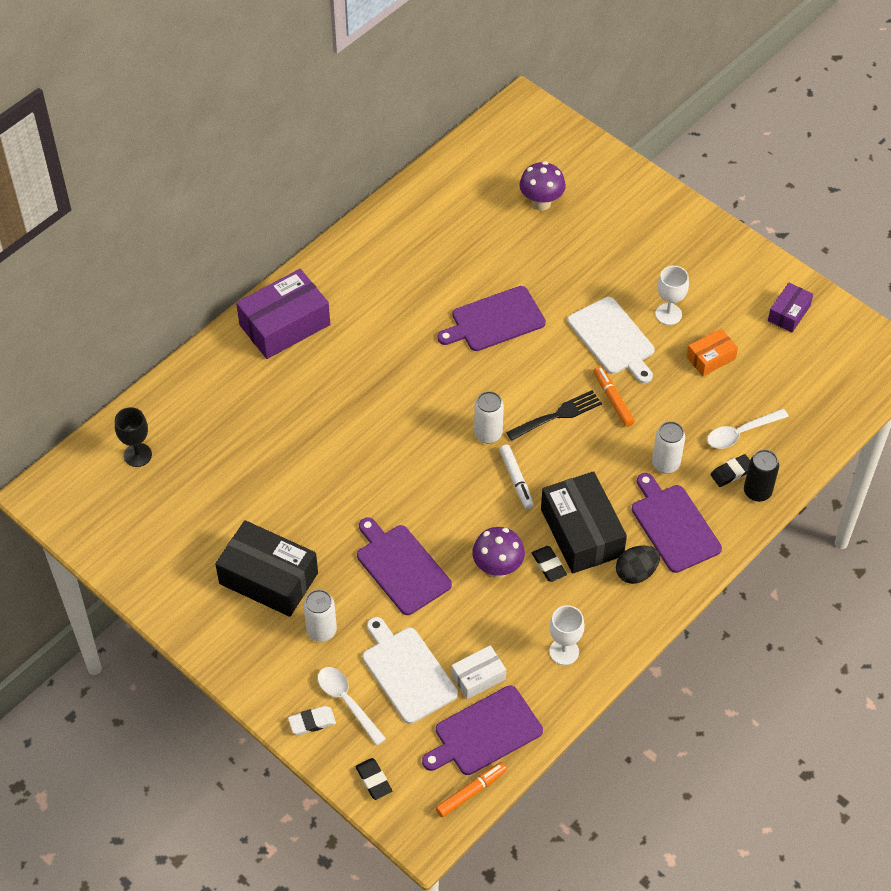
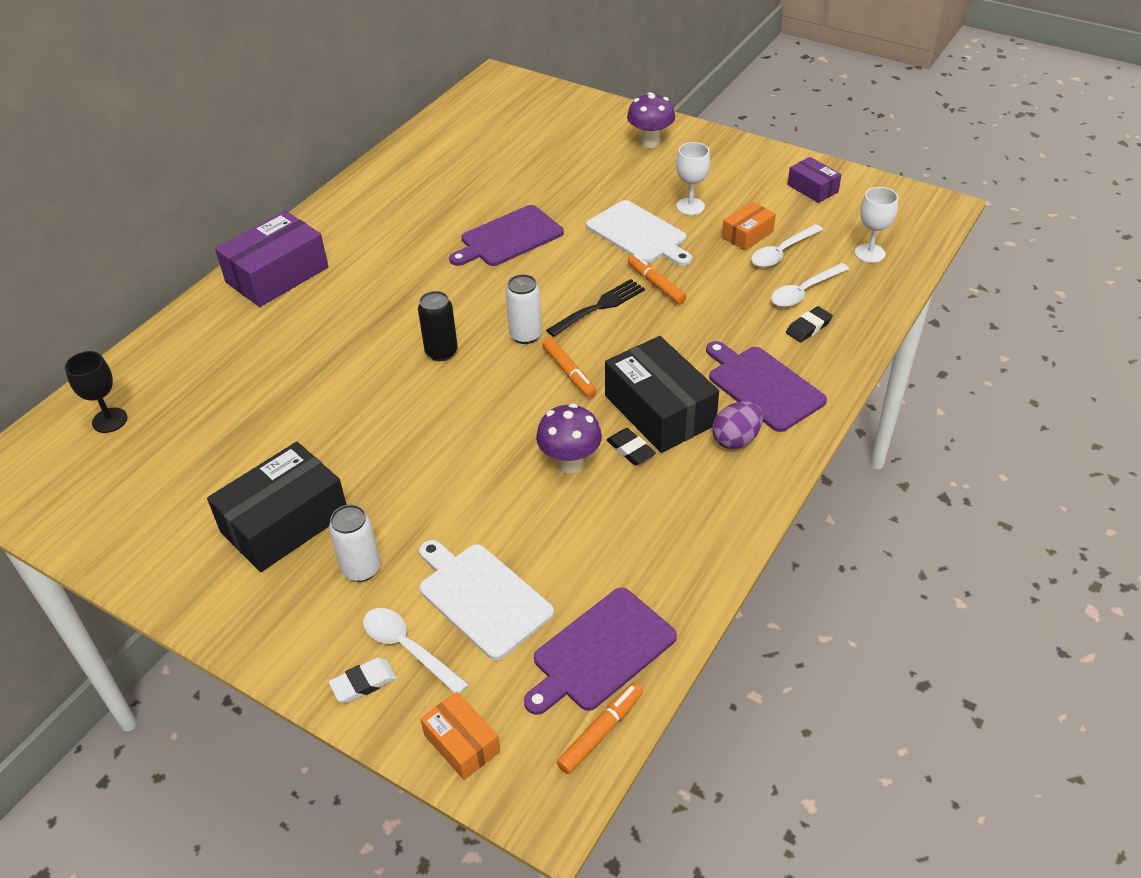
camera: 10 degrees left, 10 degrees down
(268, 578) = (284, 522): black box -> black box turned 60 degrees counterclockwise
(374, 780) = (462, 743): black eraser -> orange box
(401, 567) = (451, 481): purple cutting board -> none
(478, 677) = (575, 586): white box -> none
(516, 480) = (569, 372): white marker -> orange marker
(541, 203) = (533, 142): purple mushroom -> purple mushroom (650, 142)
(564, 651) = (676, 538): white goblet -> white goblet (869, 253)
(636, 572) = (736, 439): black egg -> purple egg
(665, 464) = (733, 331): white can -> none
(735, 384) = (782, 252): none -> white spoon
(757, 492) = (843, 340): black can -> black can (441, 352)
(788, 313) = (812, 188): purple box -> purple box turned 60 degrees counterclockwise

